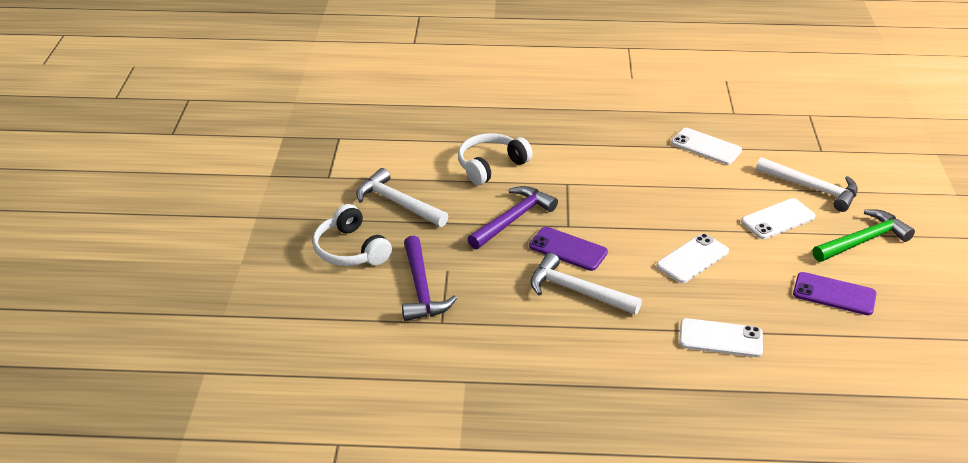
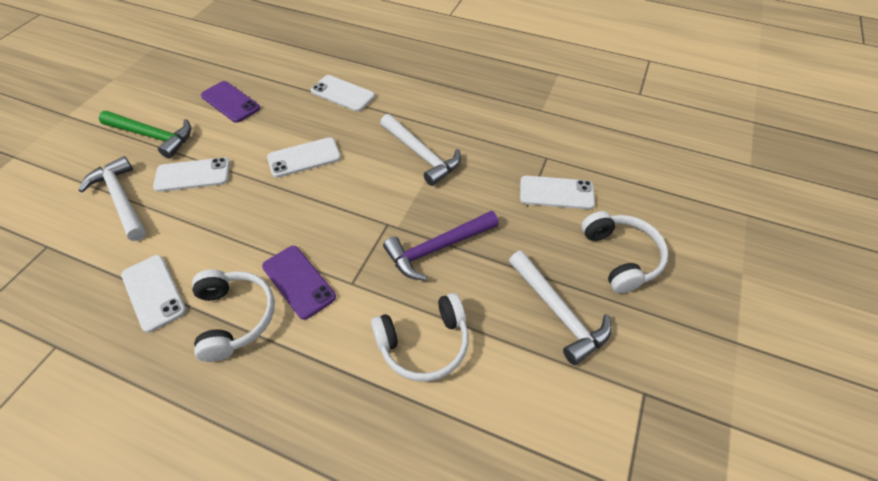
camera: 160 degrees left, 15 degrees up
(421, 288) = (556, 193): purple hammer -> white phone
(568, 249) = (404, 197): purple phone -> purple phone (298, 281)
(634, 148) = (235, 317): none -> white headphones
(862, 241) = (152, 136): green hammer -> green hammer turned 150 degrees counterclockwise

